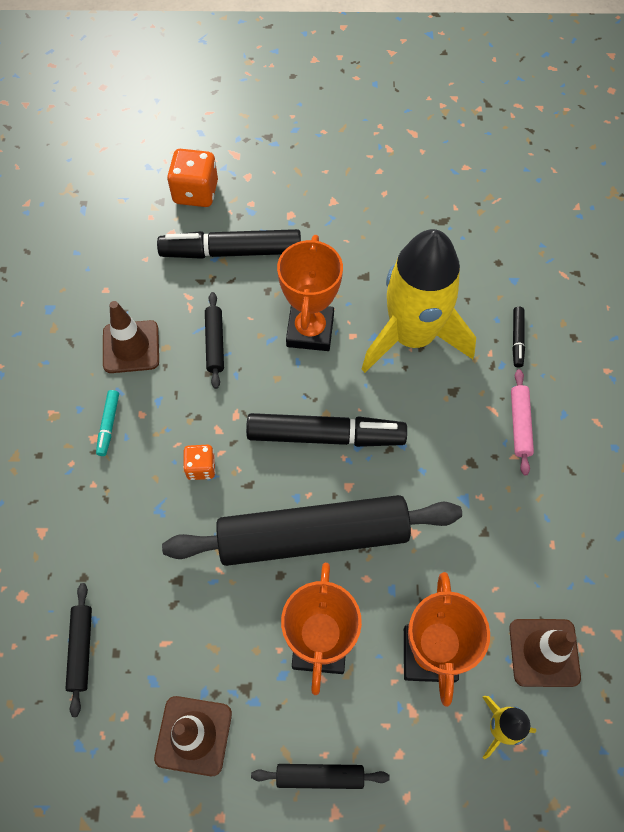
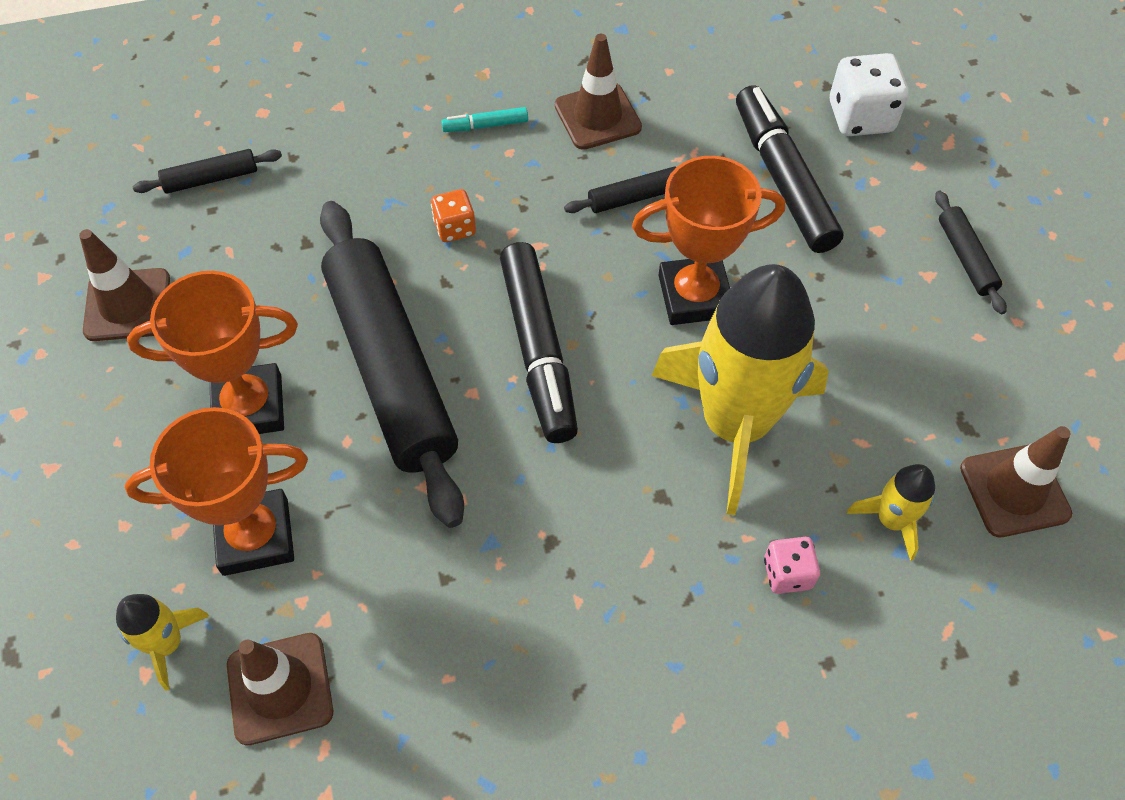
camera: 75 degrees right, 5 degrees down
(196, 192) = (860, 117): orange dice -> white dice
(320, 776) = (91, 442): black rolling pin -> black rolling pin (965, 258)
(488, 214) = (1014, 491): none -> brown traffic cone
(494, 277) = (891, 520): none -> yellow rocket
(517, 339) = (787, 573): black marker -> pink dice
(520, 424) = (635, 600): pink rolling pin -> none

